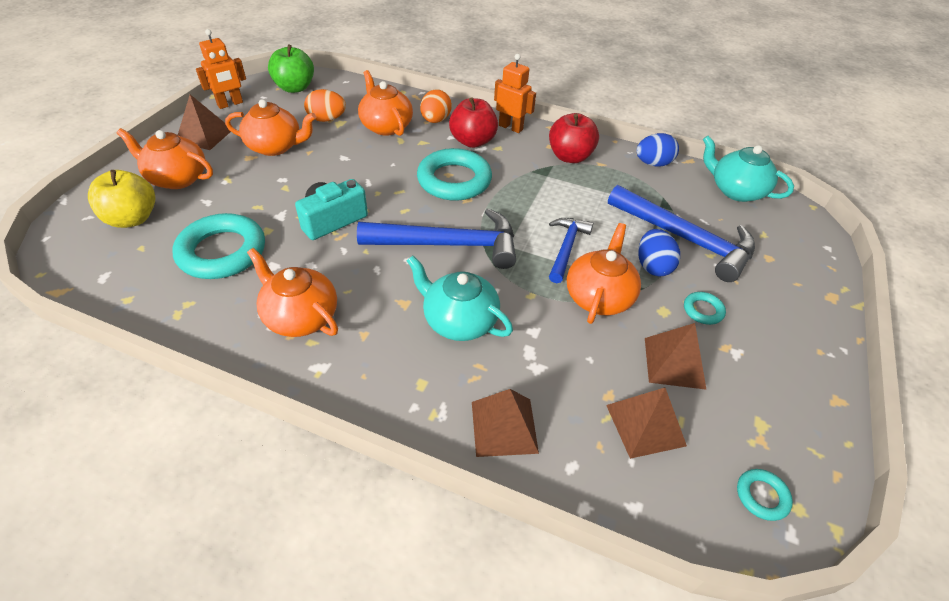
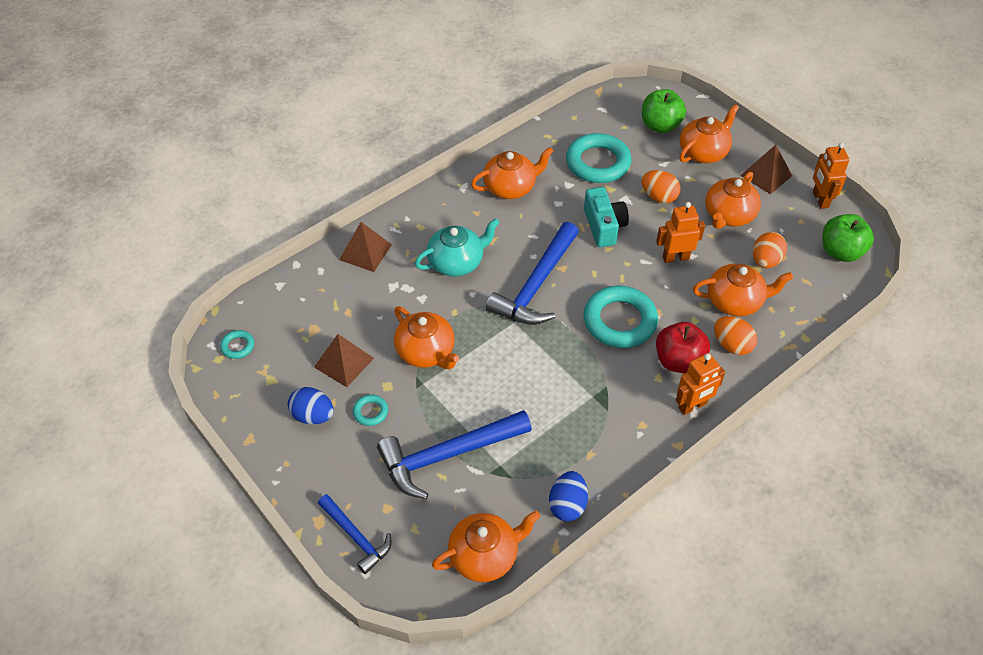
camera: 120 degrees right, 5 degrees up
(132, 219) = (660, 125): yellow apple -> green apple
(266, 193) = (658, 197): none -> orange egg
(352, 166) = (675, 258): none -> orange robot
(566, 248) = (488, 359): blue hammer -> blue hammer (356, 536)
(570, 157) = (615, 432): red apple -> none
(645, 425) = (316, 318): brown pyramid -> none
(653, 266) = (433, 408): blue egg -> blue egg (313, 416)
(736, 190) = (485, 555): turquoise teapot -> orange teapot

